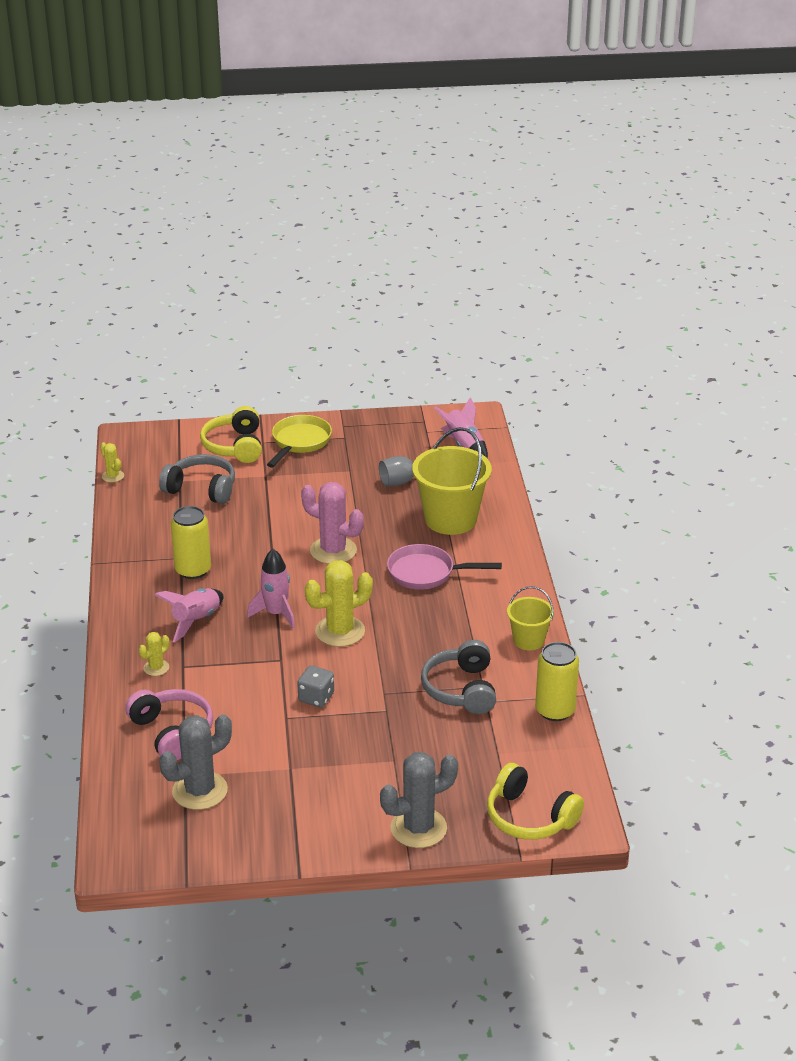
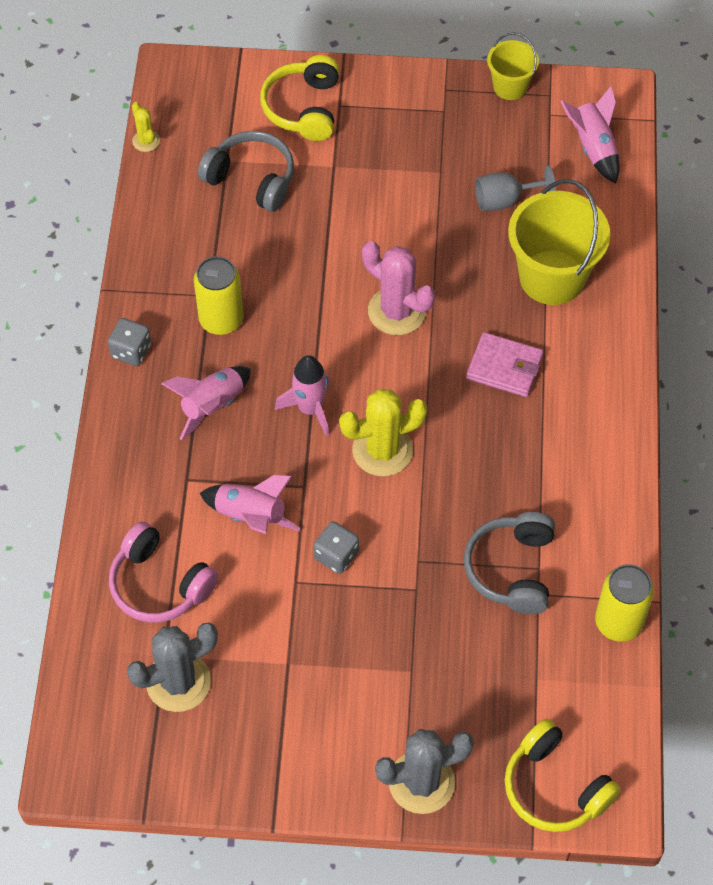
camera: 10 degrees right, 25 degrees up
(122, 596) = (131, 351): none -> grey dice
(156, 668) = (155, 477): yellow cactus -> none
(172, 732) = (159, 584): pink headphones -> pink headphones turned 150 degrees clockwise
(240, 682) = (251, 516): none -> pink rocket
(299, 442) = (386, 112): yellow pan -> none
(426, 573) = (504, 367): pink pan -> pink wallet
(528, 640) = (609, 500): yellow bucket -> yellow bucket (510, 86)

